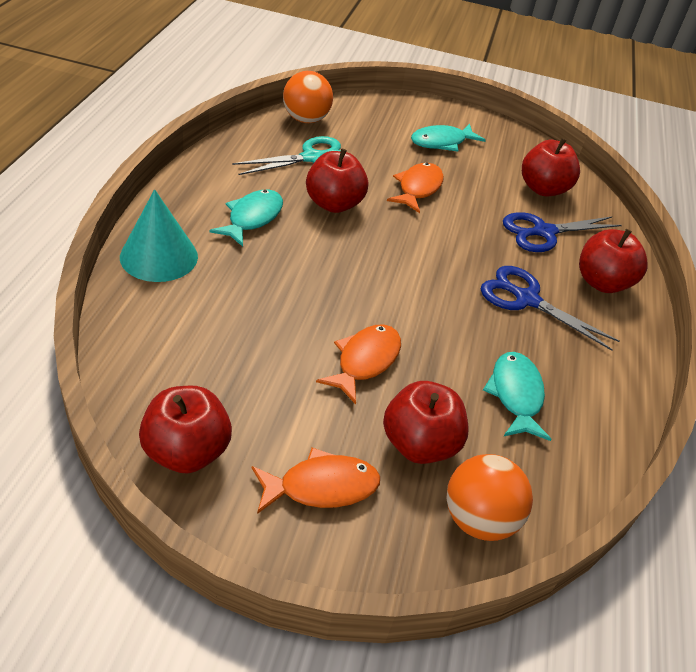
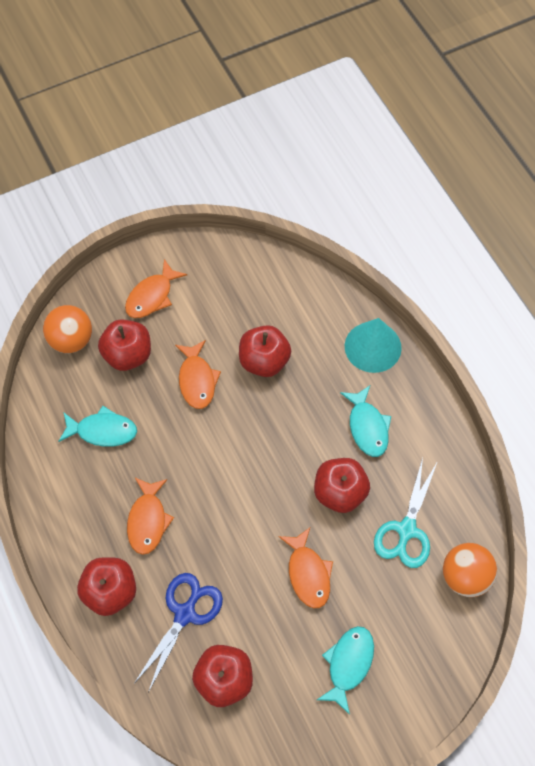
camera: 145 degrees right, 20 degrees up
(187, 451) = (223, 262): red apple -> red apple (264, 361)
(515, 395) = (102, 431): turquoise fish -> turquoise fish turned 45 degrees counterclockwise
(526, 299) = (148, 520): blue scissors -> orange fish

